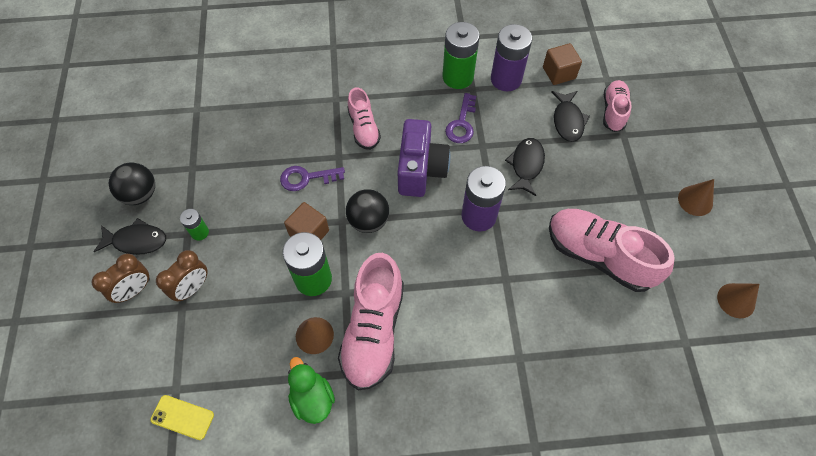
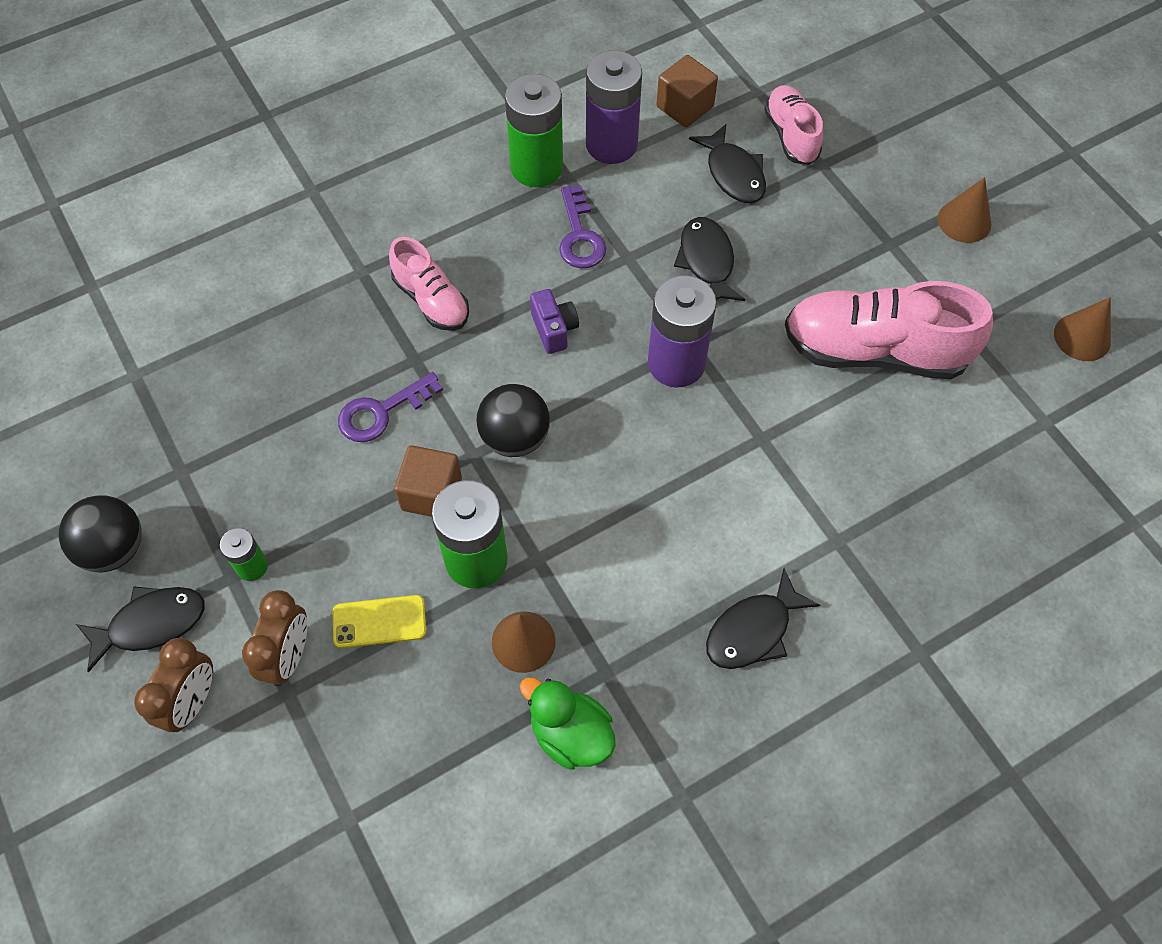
camera: 25 degrees left, 0 degrees up
(182, 417) = (383, 855): yellow phone -> yellow phone (379, 621)
(373, 330) = (609, 595): pink shoe -> none
(420, 170) = (554, 329): purple camera -> purple camera, size x0.50
(443, 387) = (753, 630): none -> black fish

